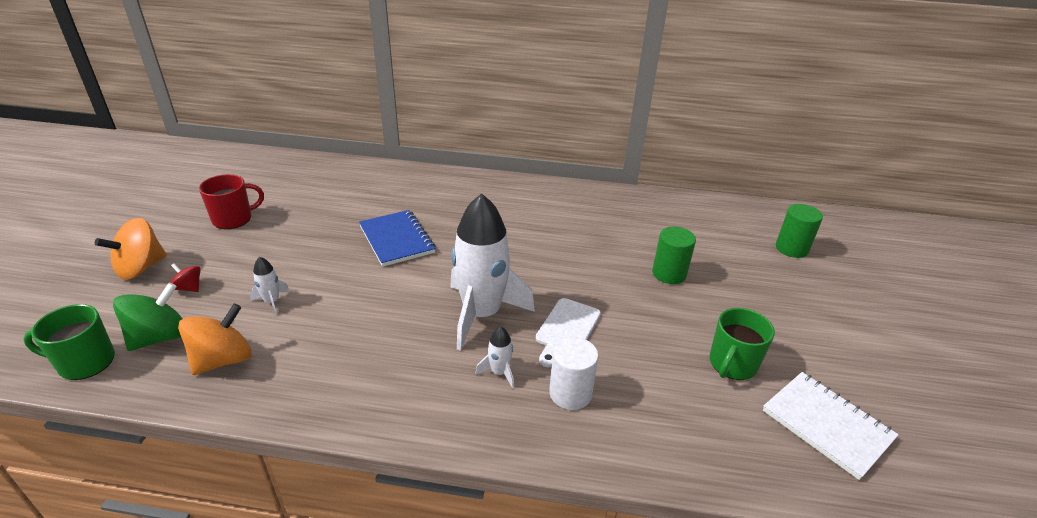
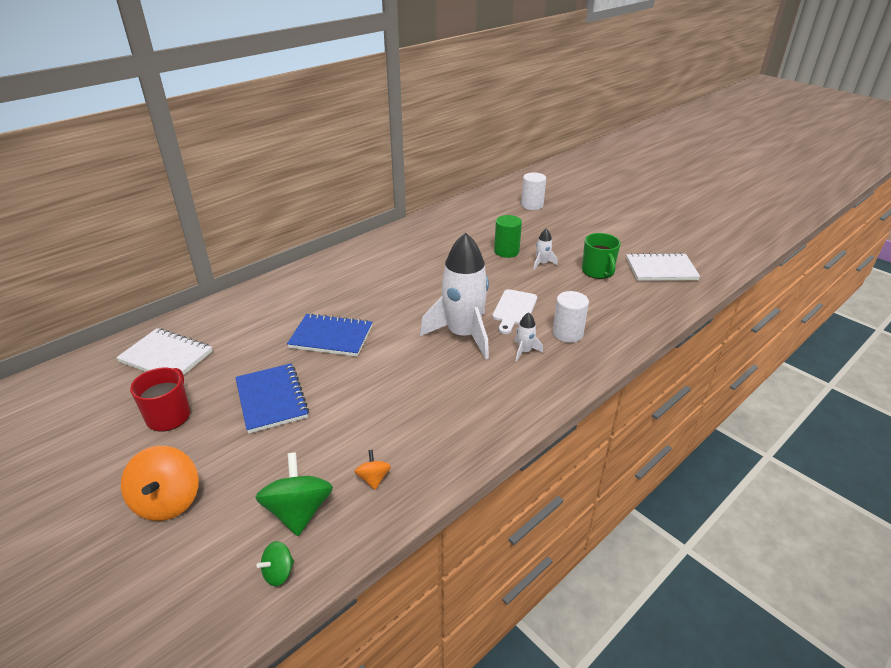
camera: 50 degrees left, 0 degrees up
(85, 362) = (278, 572): green mug -> green spinning top
(189, 288) = (246, 474): red spinning top -> none
(223, 360) = (373, 478): orange spinning top -> orange spinning top, size x0.52
(272, 301) = (329, 429): white rocket -> white rocket (542, 263)
(287, 253) = (271, 399): none -> blue notebook
(299, 182) = (166, 357): none -> white notebook
(566, 329) = (514, 309): white cutting board -> white cutting board turned 45 degrees clockwise
(791, 248) = (532, 205): green cylinder -> white cylinder

